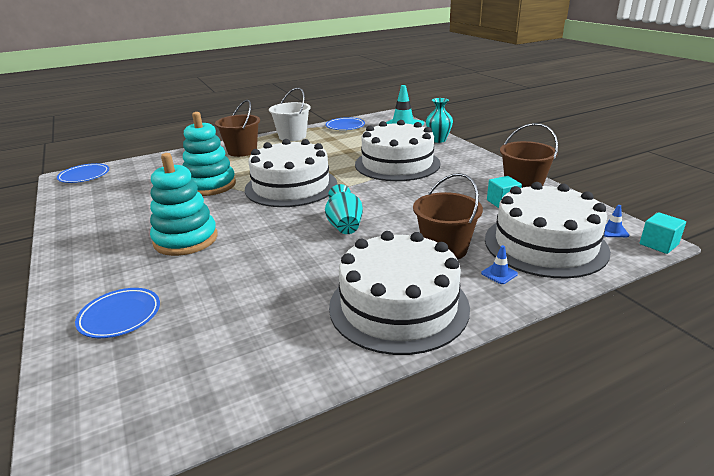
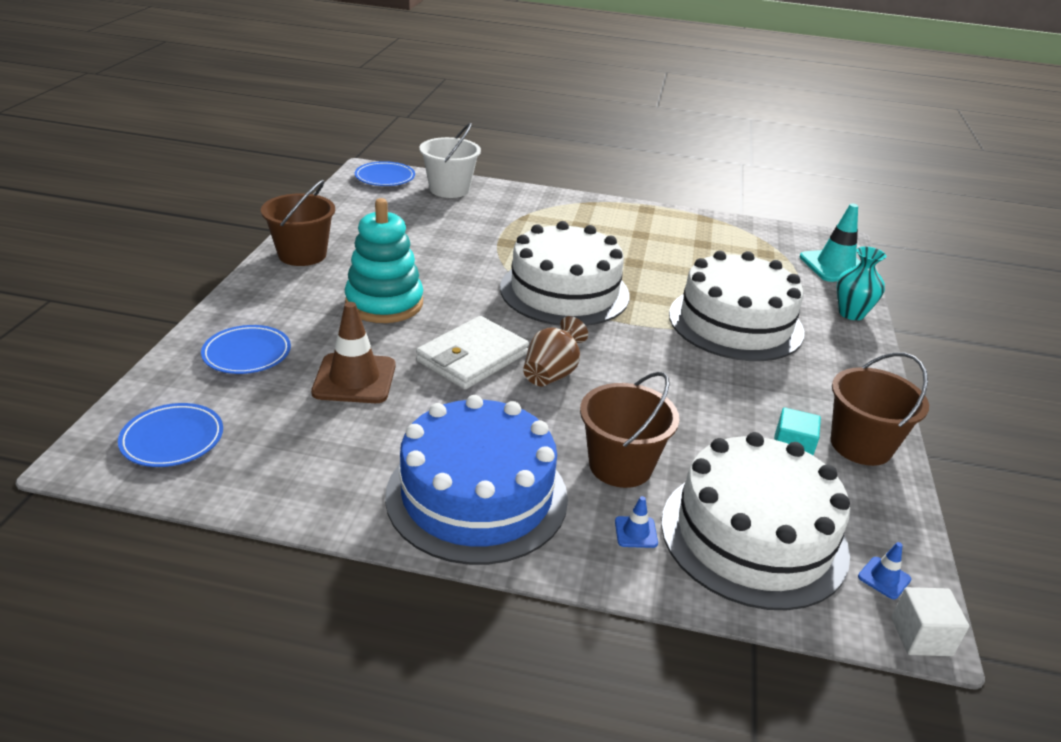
camera: 35 degrees right, 5 degrees up
(210, 185) = (484, 247): turquoise stacking toy -> none
(227, 289) = (354, 379): none -> brown traffic cone
(242, 151) = (574, 215): brown bucket -> brown bucket (302, 254)
(287, 240) = (472, 357): none -> white wallet
(292, 136) = (660, 219): white bucket -> white bucket (449, 189)
(344, 226) = (552, 374): turquoise vase -> brown vase
(345, 126) = (749, 233): blue plate -> blue plate (172, 439)
(398, 306) = (477, 496): white cake -> blue cake
(658, 244) = (921, 636): turquoise cube -> white cube

